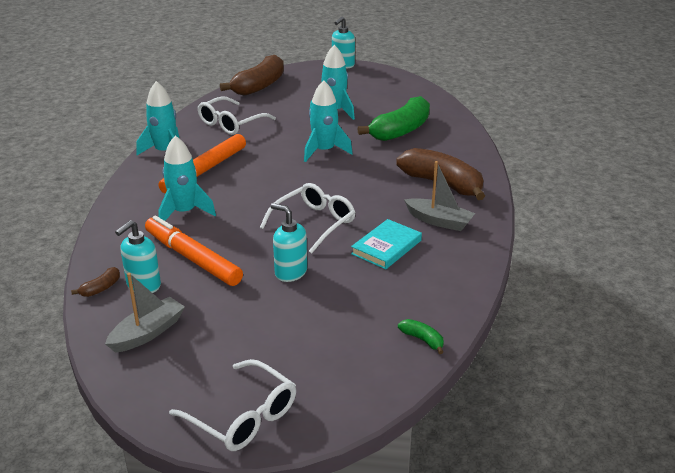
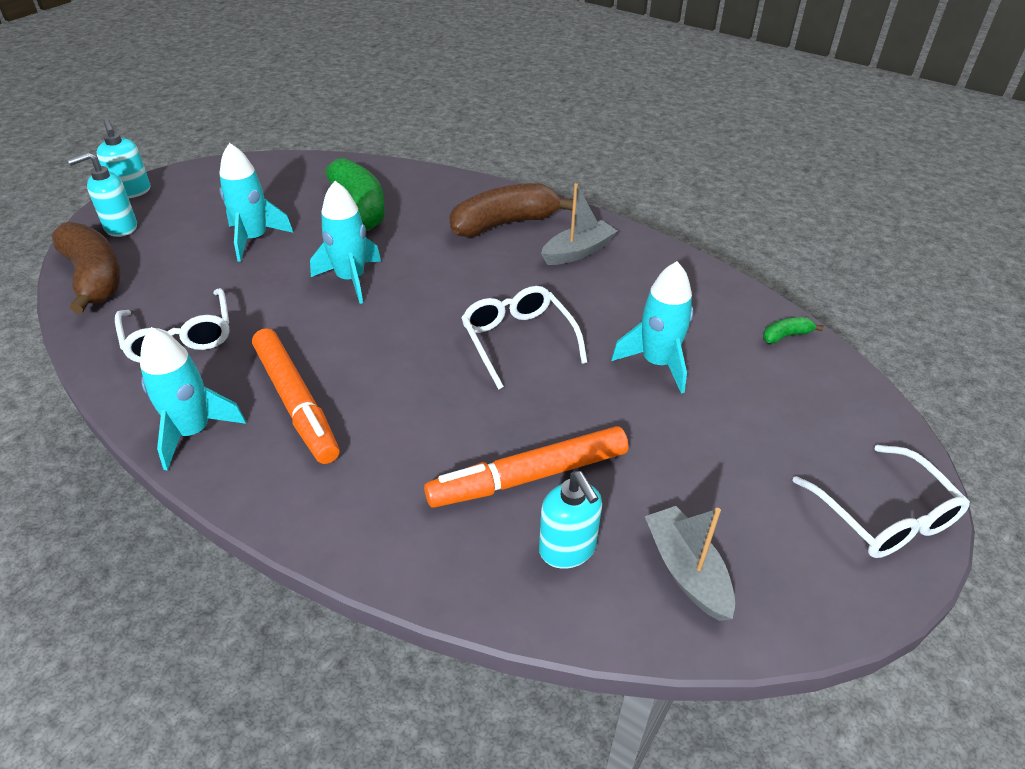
camera: 65 degrees left, 10 degrees up
(101, 288) = (548, 605): brown banana -> none
(184, 212) = (399, 455): turquoise rocket -> turquoise rocket (657, 363)
(243, 416) = (884, 515): white glasses -> white glasses turned 90 degrees clockwise
(290, 272) = (615, 393): turquoise soap dispenser -> turquoise soap dispenser (120, 228)
(386, 247) = (606, 303): turquoise book -> none

